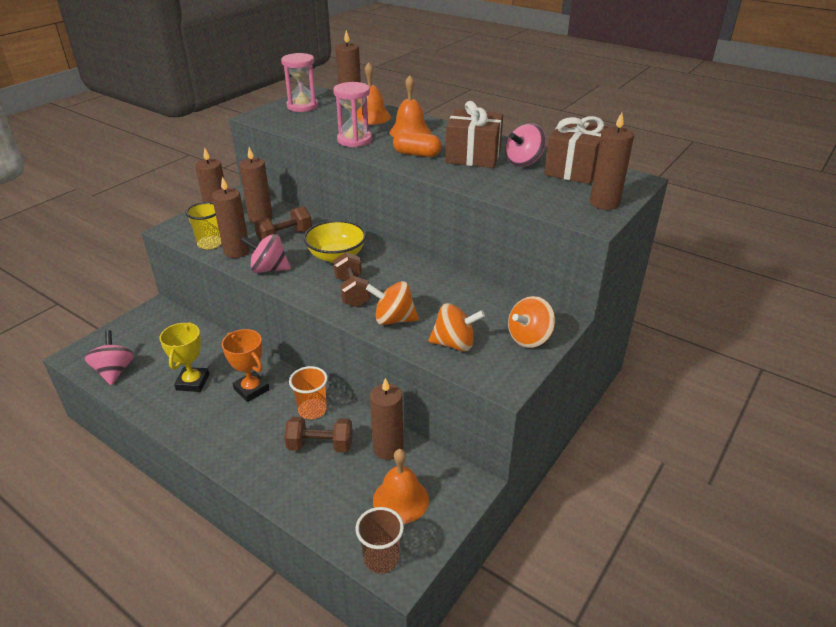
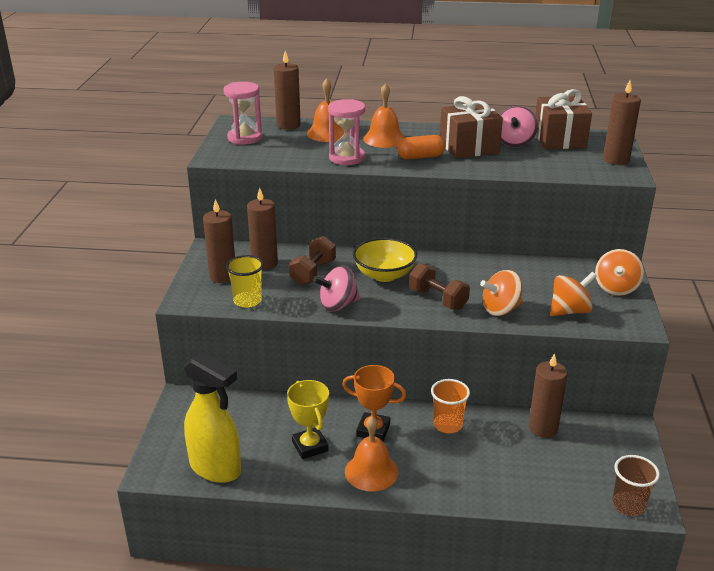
camera: 30 degrees left, 5 degrees down
(114, 371) = (216, 468): pink spinning top -> yellow spray bottle
(236, 251) = (285, 299): brown candle -> none
(320, 445) = (488, 448): brown dumbbell -> none
(400, 500) = (595, 460): orange bell -> orange bell (371, 471)

